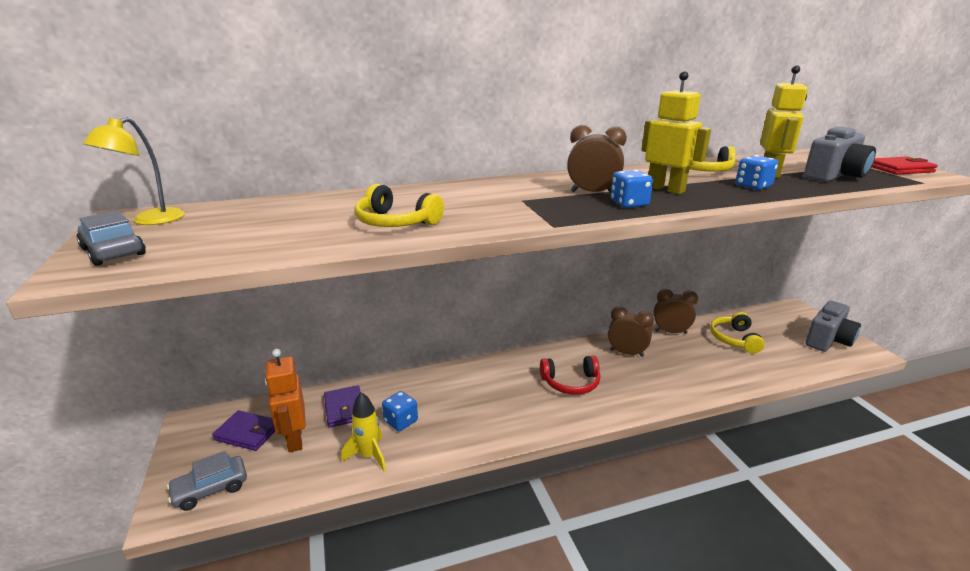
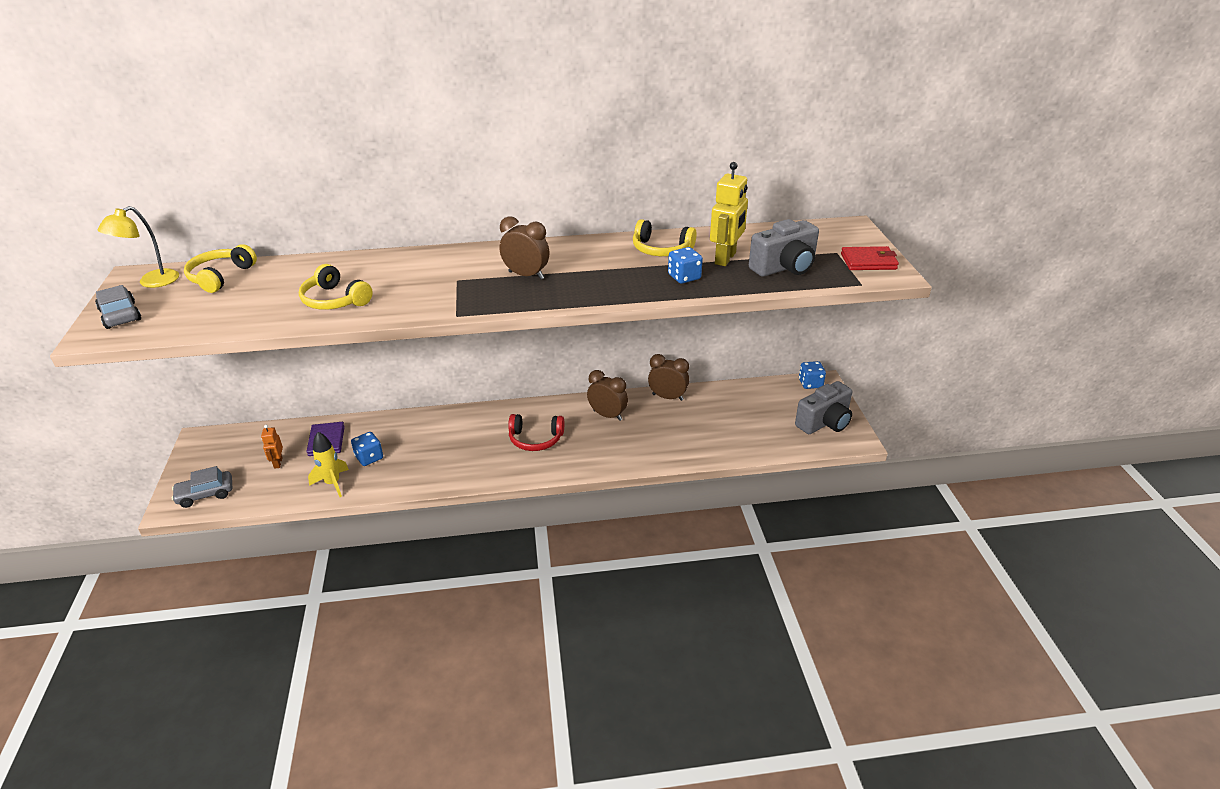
camera: 10 degrees right, 10 degrees up
(247, 433) = (242, 453): purple wallet -> none
(294, 439) = (278, 463): orange robot -> orange robot, size x0.54
(629, 204) = (544, 293): blue dice -> blue dice (810, 383)
(665, 189) = (597, 275): yellow robot -> none
(734, 339) = (727, 411): yellow headphones -> yellow headphones (220, 277)

